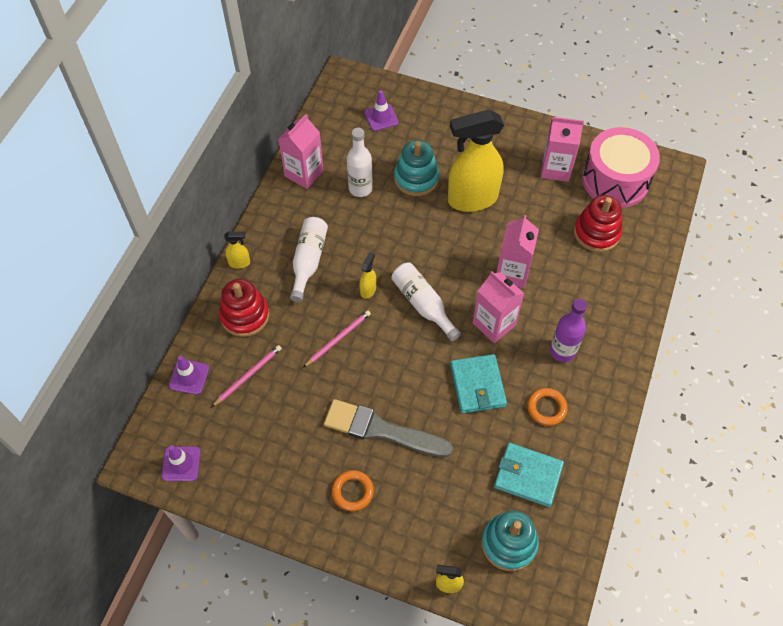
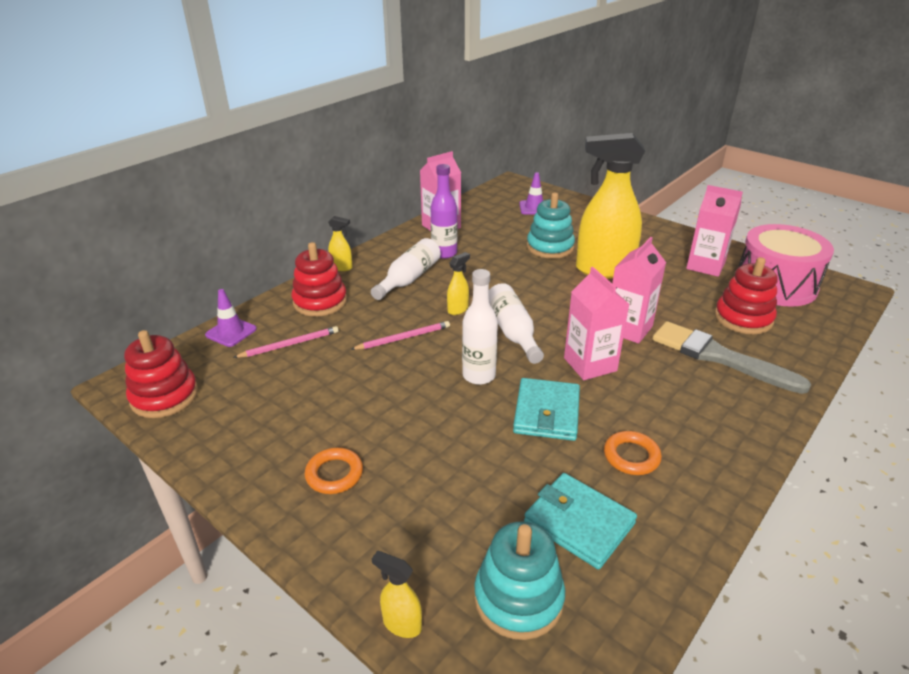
camera: 20 degrees right, 25 degrees down
(181, 464) = (164, 396): purple traffic cone -> red stacking toy
(360, 188) = (490, 244): white bottle -> white bottle (479, 375)
(382, 430) = (406, 424): grey brush -> grey brush (719, 357)
(562, 351) = (671, 406): purple bottle -> purple bottle (444, 253)

